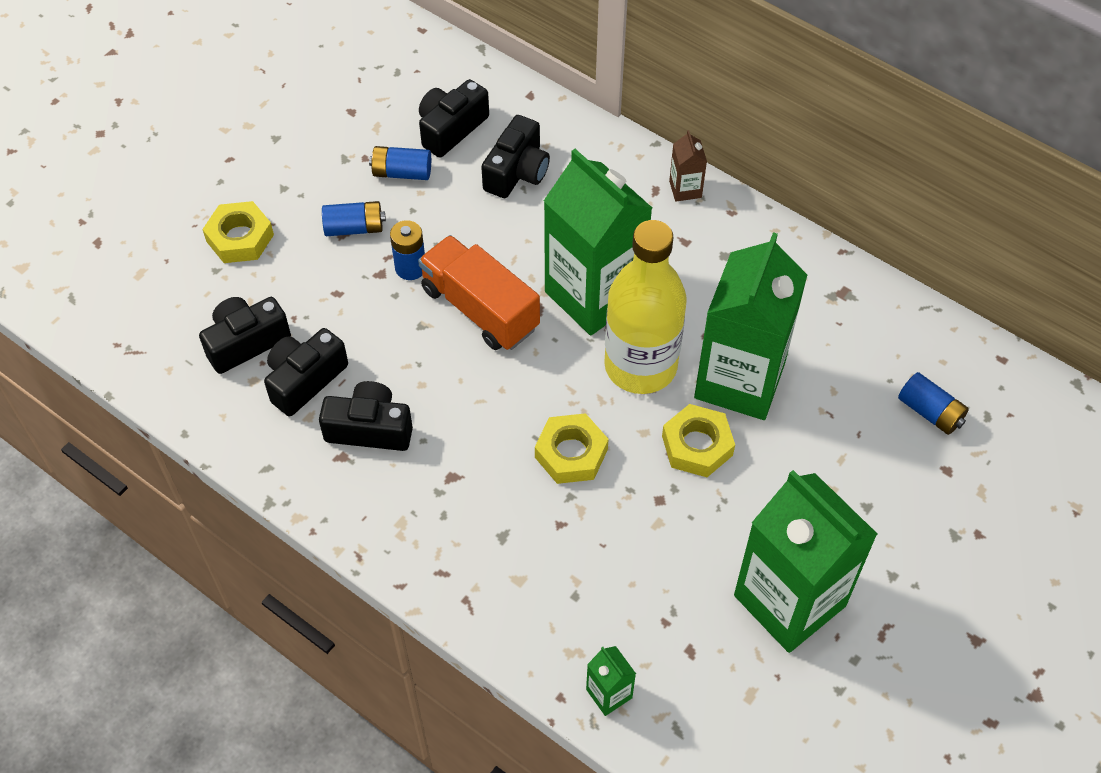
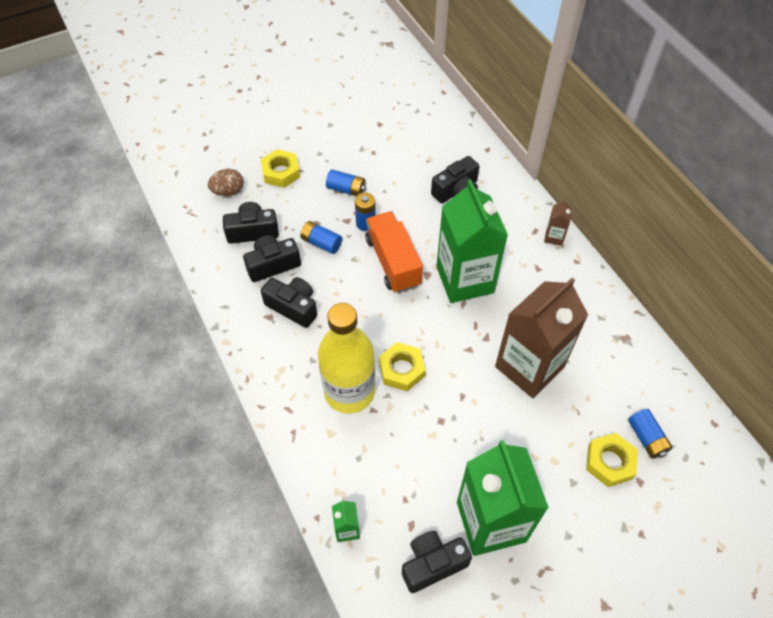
camera: 25 degrees right, 0 degrees up
(173, 296) = (228, 191): none -> brown egg
(402, 172) = (389, 168): blue battery -> blue battery (321, 243)
(451, 128) = (431, 152): black camera -> black camera (432, 564)
(640, 366) = (471, 333): yellow bottle -> yellow bottle (349, 392)
(697, 445) = (481, 397): yellow nut -> yellow nut (609, 462)
(739, 380) = (529, 367): green carton -> brown carton

